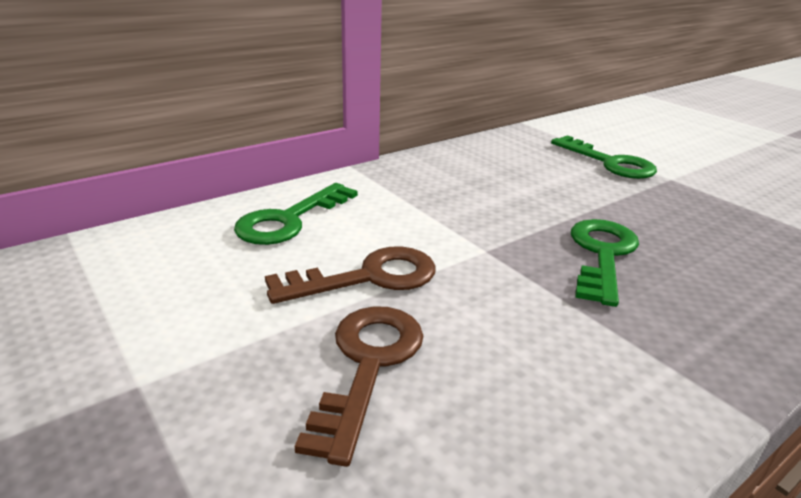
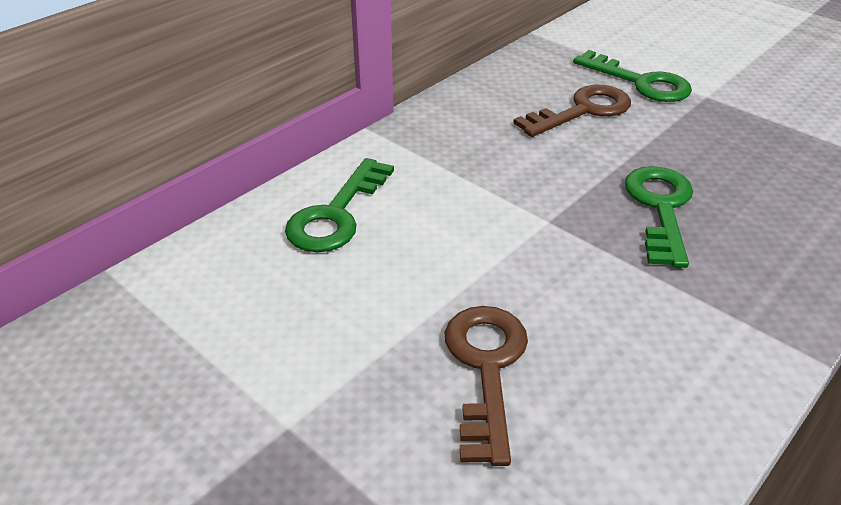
camera: 10 degrees left, 10 degrees up
(368, 277) = (447, 273): brown key -> brown key (582, 111)

